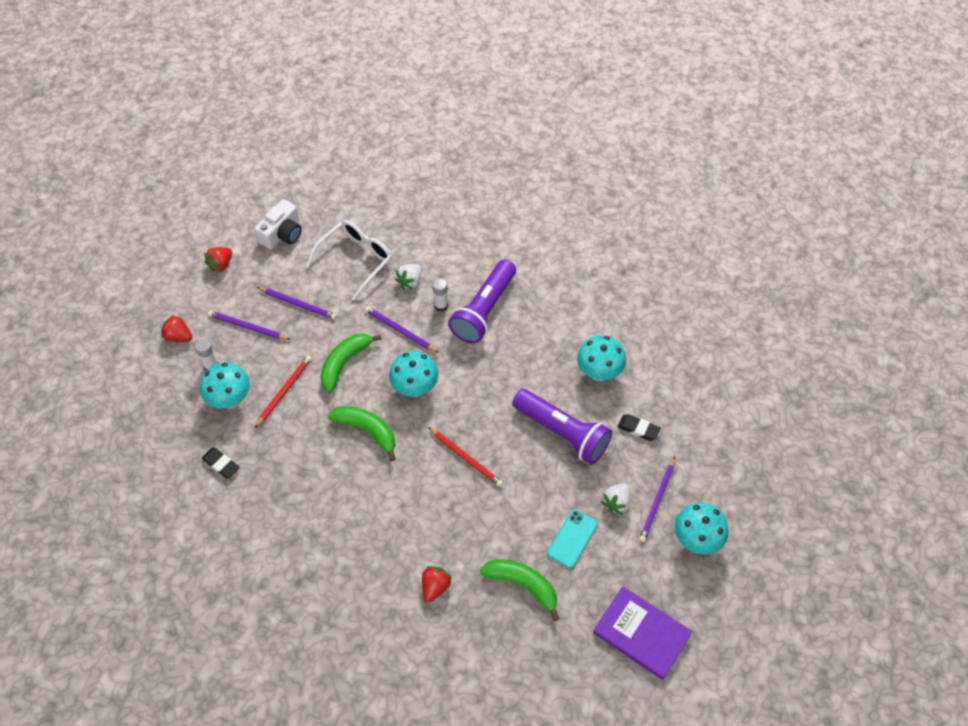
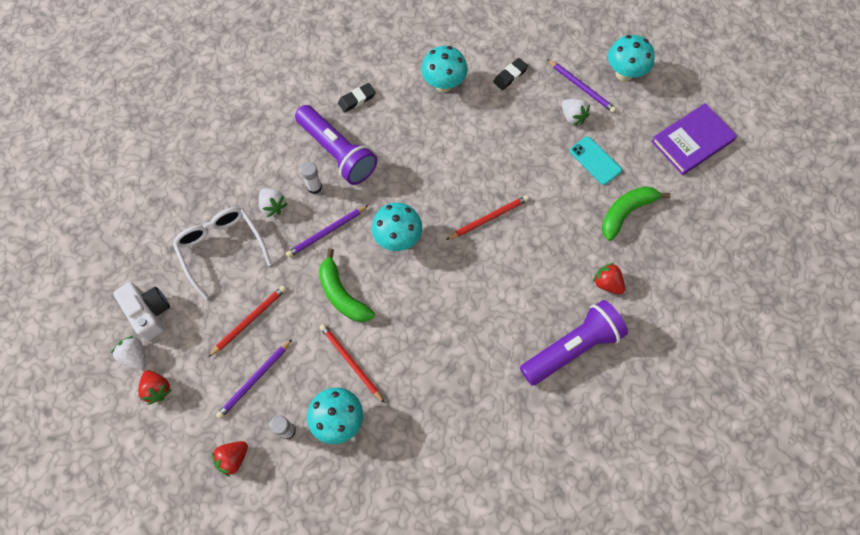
camera: 70 degrees left, 10 degrees up
(221, 464) = (412, 448): black eraser -> black eraser (357, 99)
(243, 240) = (135, 356): none -> white strawberry
(298, 304) = (249, 320): purple pencil -> red pencil
(367, 431) = (428, 295): green banana -> none
(562, 433) = (492, 133): purple flashlight -> purple flashlight (572, 348)

